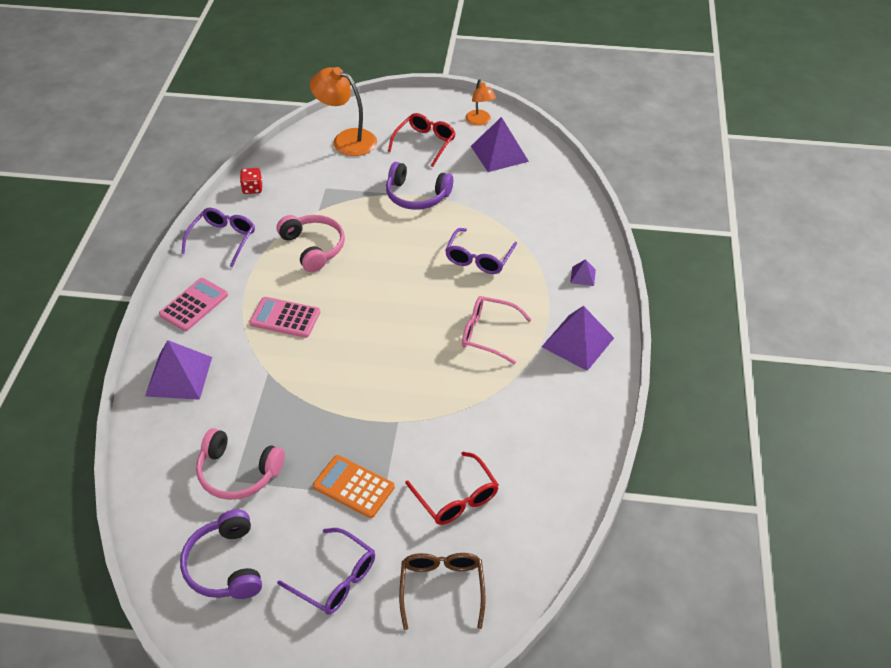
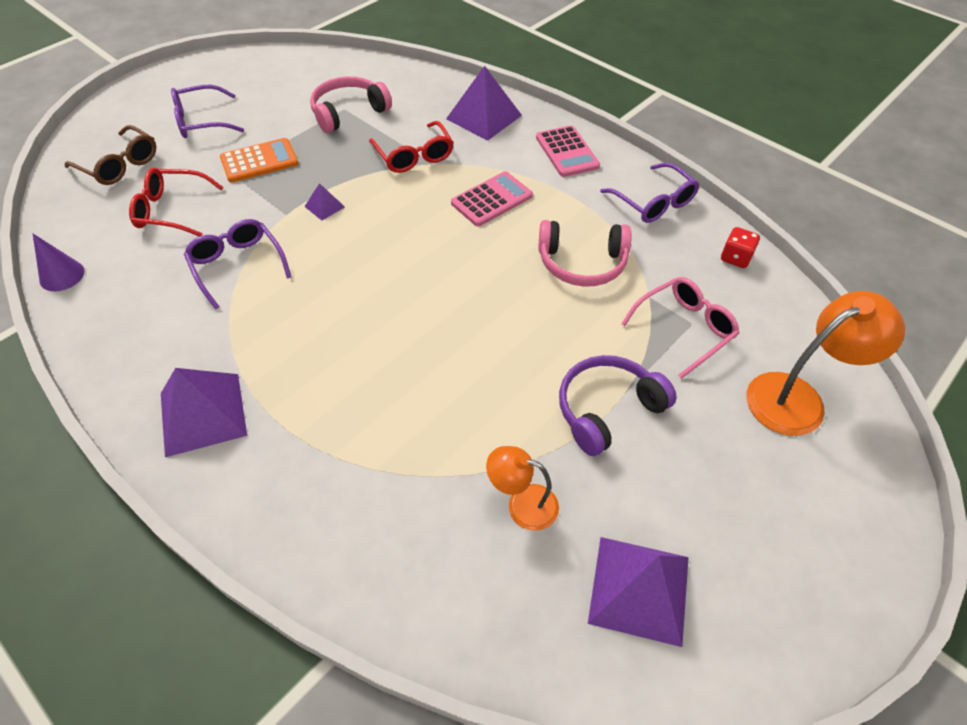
camera: 125 degrees right, 5 degrees up
(225, 565) = (280, 82): purple headphones -> none
(425, 143) = (733, 494): red glasses -> red glasses (414, 156)
(479, 258) = (427, 404): purple glasses -> purple glasses (237, 265)
(480, 121) = (756, 623): orange lamp -> orange lamp (522, 504)
(488, 334) = (307, 338): pink glasses -> pink glasses (684, 329)
(572, 506) = (62, 275): none -> purple cone
(583, 276) = (285, 502): purple pyramid -> purple pyramid (324, 206)

